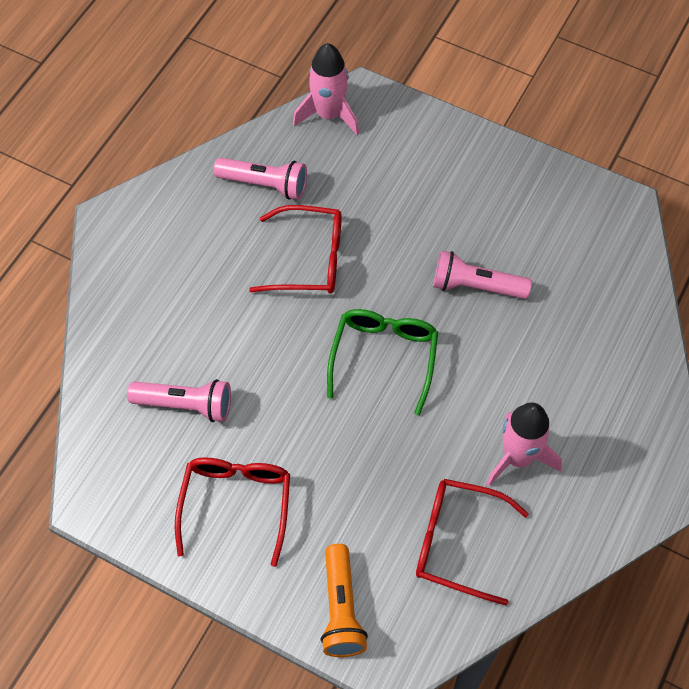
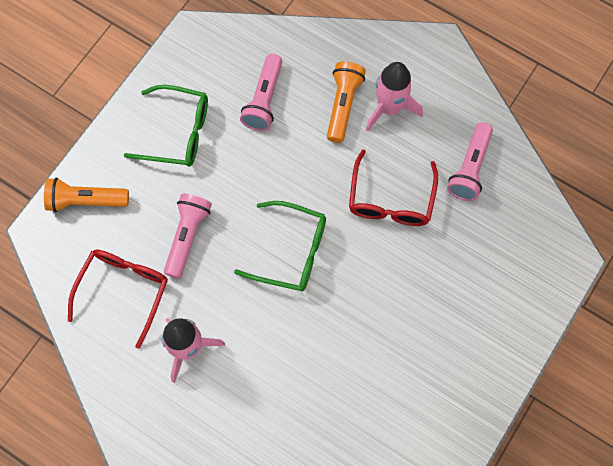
camera: 95 degrees right, 10 degrees up
(190, 316) = (343, 105): none -> orange flashlight
(236, 503) = (178, 132): red glasses -> green glasses
(328, 114) = (546, 227): pink rocket -> pink rocket (389, 108)
(475, 286) = (354, 336): pink flashlight -> pink flashlight (187, 236)

